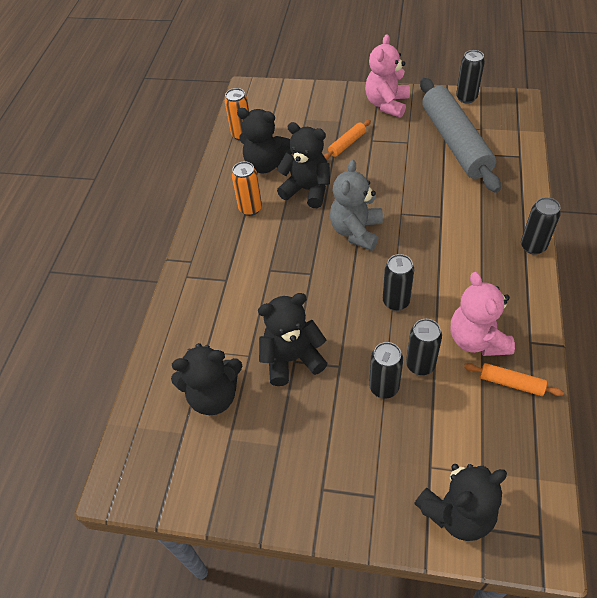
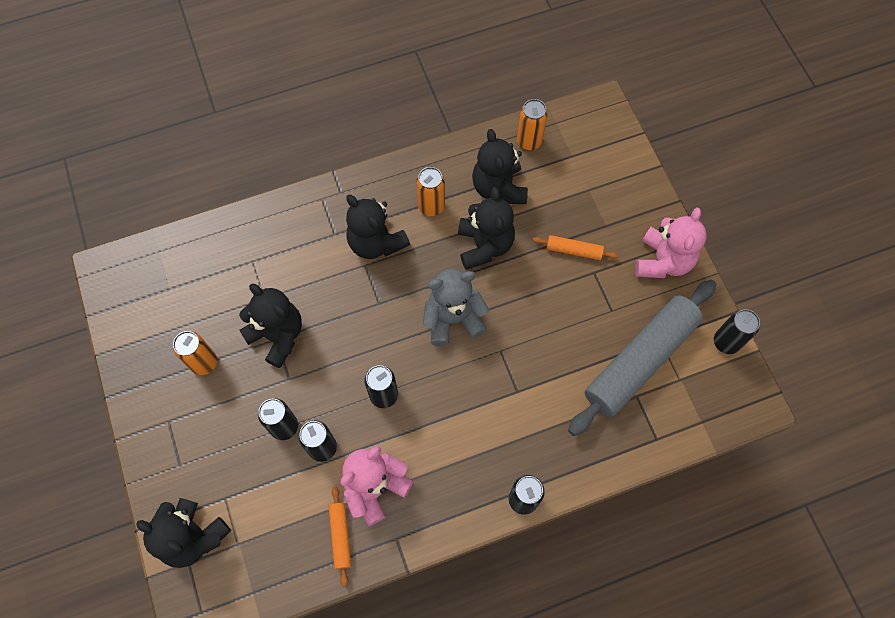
camera: 55 degrees right, 15 degrees up
(214, 395) = (213, 293): black teddy bear -> black teddy bear (376, 242)
(280, 431) = (204, 363): none -> orange can
(387, 104) = (663, 261): pink teddy bear -> pink teddy bear turned 120 degrees clockwise

